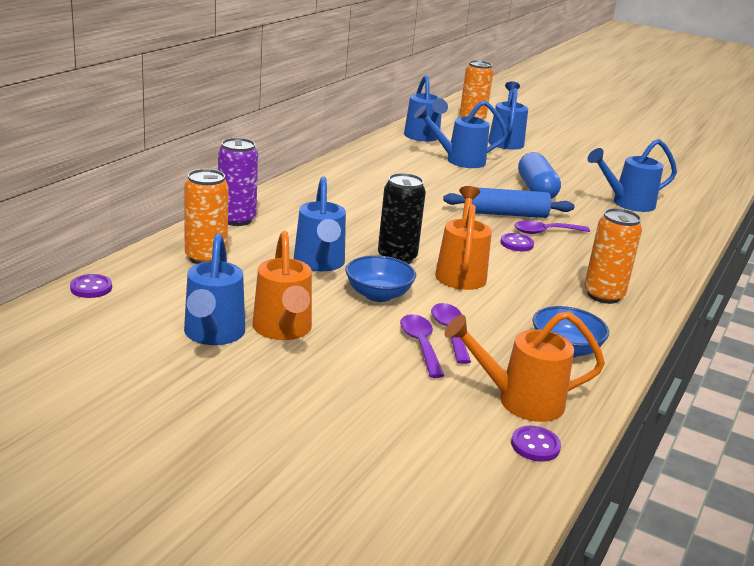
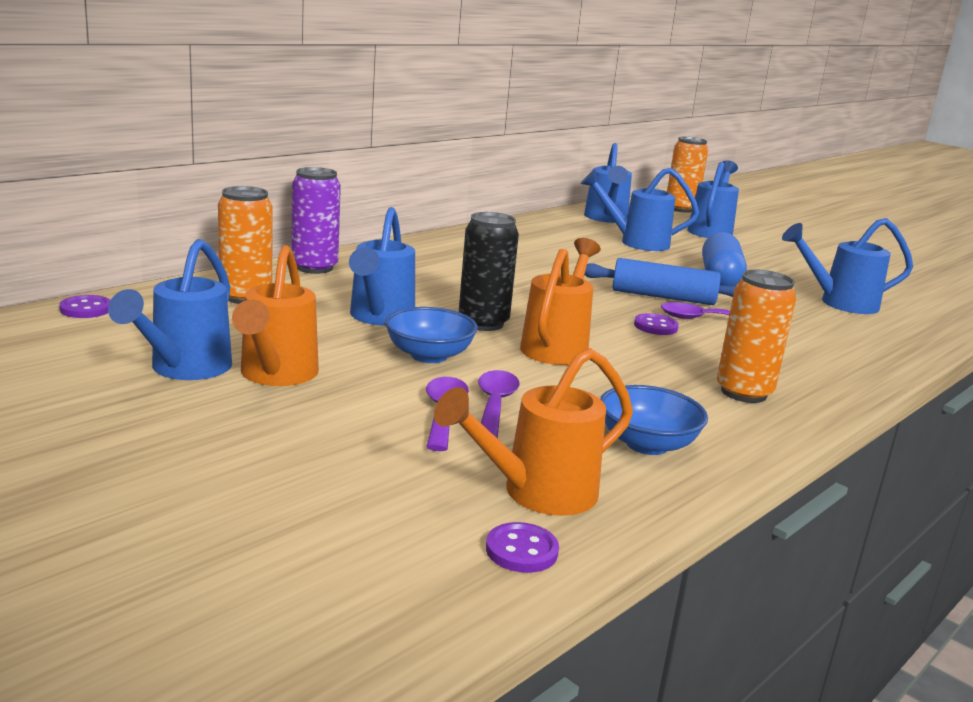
camera: 15 degrees right, 5 degrees down
(519, 401) = (536, 494): orange watering can -> orange watering can turned 45 degrees counterclockwise

